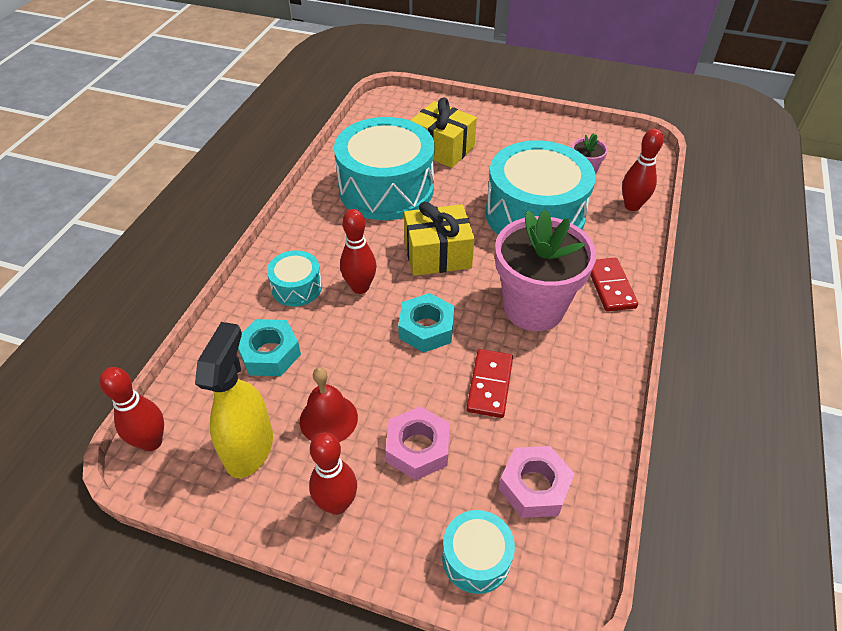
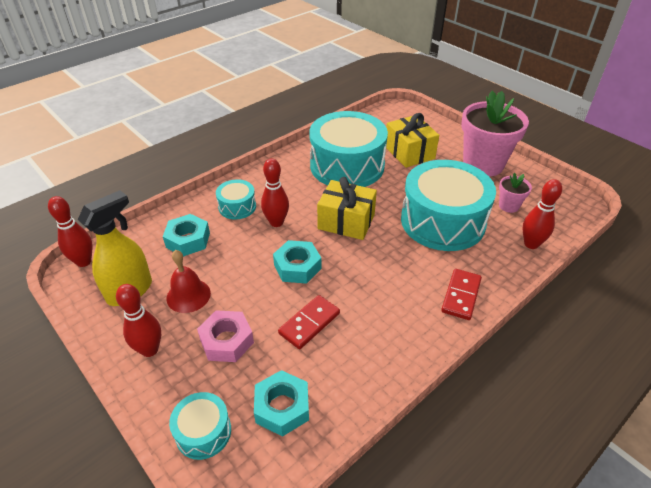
camera: 30 degrees right, 5 degrees down
(533, 308) = (386, 285): pink flower pot -> pink flower pot (483, 164)
(534, 486) = (282, 407): pink nut -> turquoise nut

